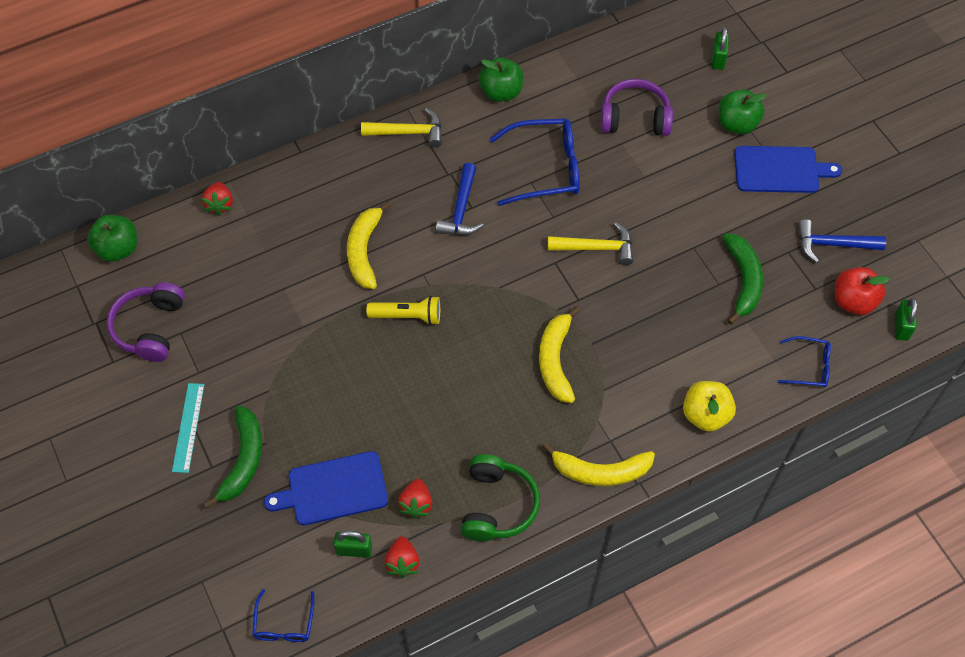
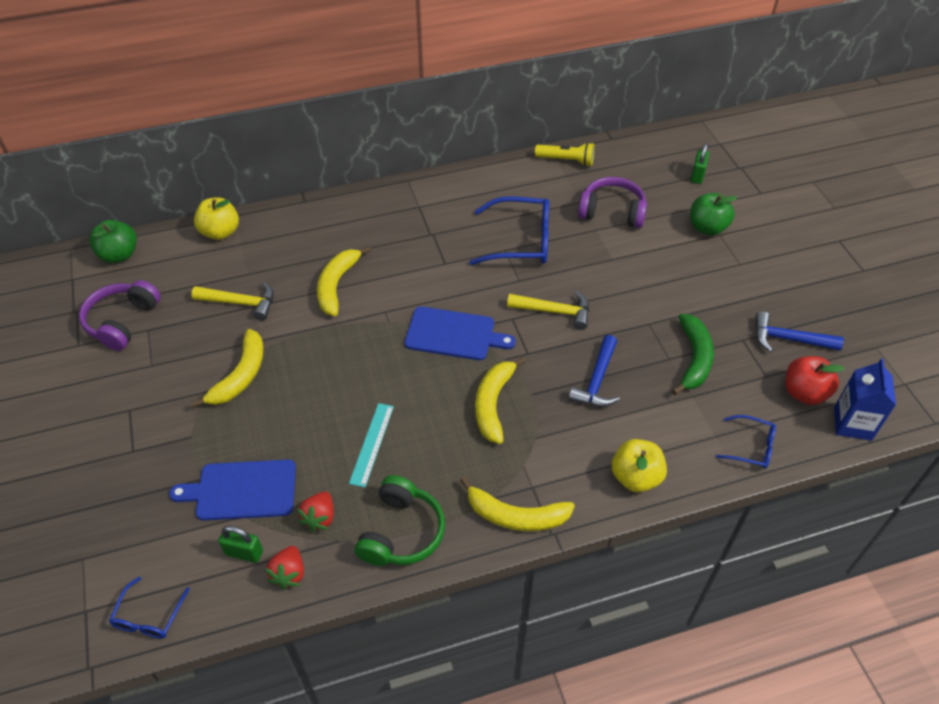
camera: 10 degrees right, 10 degrees down
(188, 427) = (124, 412): turquoise ruler -> turquoise ruler (371, 444)
(220, 204) = (220, 232): red strawberry -> yellow apple
(243, 460) = (164, 449): green banana -> none
(294, 370) = (240, 376): none -> yellow banana
(407, 316) = (360, 345): yellow flashlight -> yellow flashlight (566, 160)
(408, 132) = (404, 198): yellow hammer -> yellow hammer (241, 303)
(461, 210) = (435, 264): blue hammer -> blue hammer (597, 381)
(501, 92) = (494, 178): green apple -> none
(780, 170) = (743, 269): blue cutting board -> blue cutting board (454, 334)
(901, 327) = (852, 423): green padlock -> blue carton

